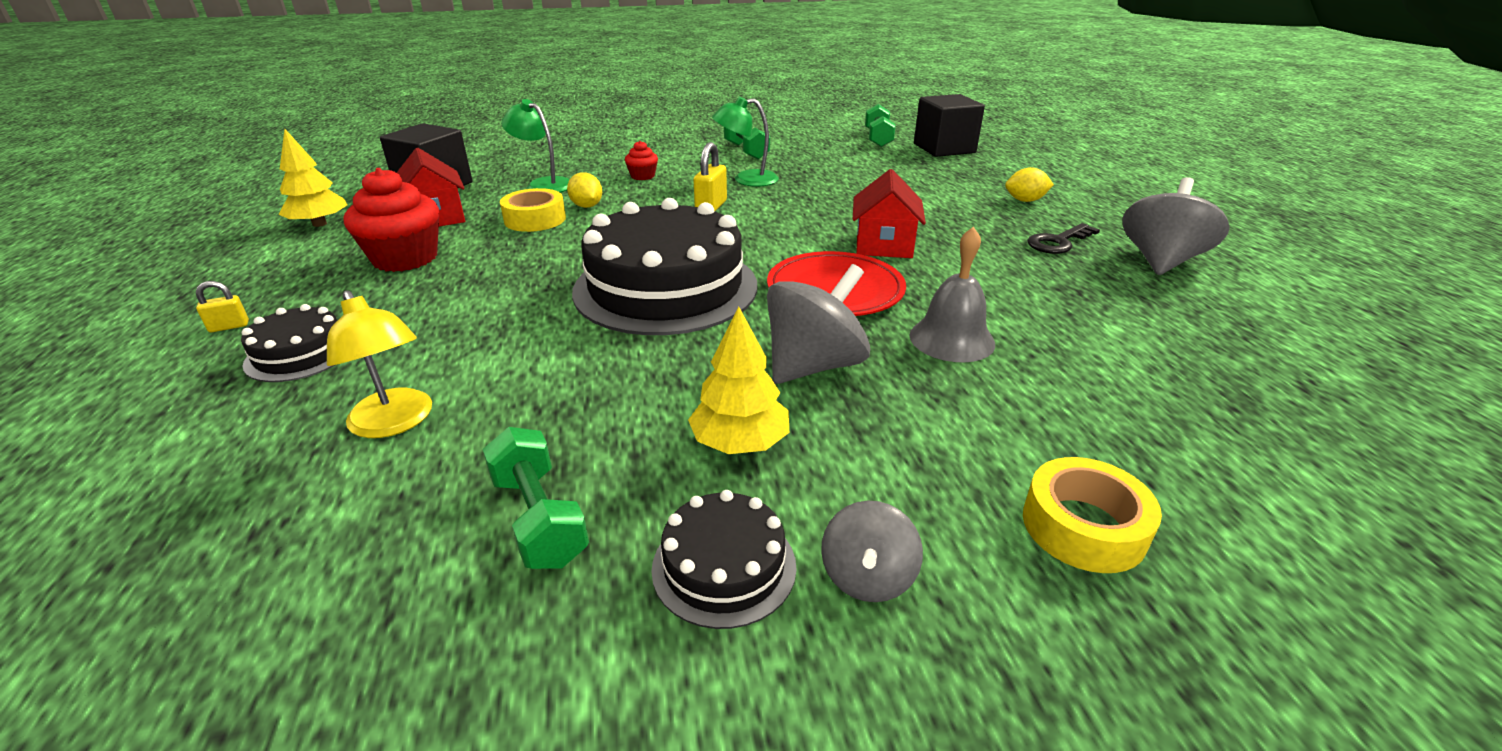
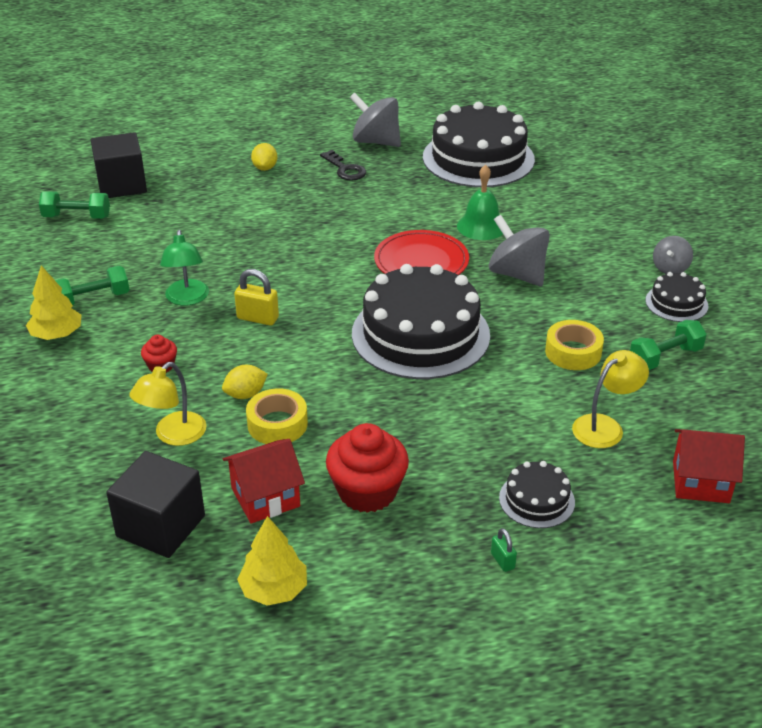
camera: 90 degrees left, 5 degrees up
(229, 326) = (502, 561): yellow padlock -> green padlock
(543, 184) = (173, 435): green lamp -> yellow lamp
(740, 443) = (593, 299): yellow tree -> yellow tree (57, 335)
(867, 577) = (670, 268): grey spinning top -> grey spinning top turned 105 degrees clockwise
(884, 245) = (347, 237): red house -> red house (700, 482)
(952, 339) = (481, 226): grey bell -> green bell
(1083, 526) = (626, 216): yellow tape -> yellow tape (573, 352)
(1189, 344) = (478, 158): none -> black cake

